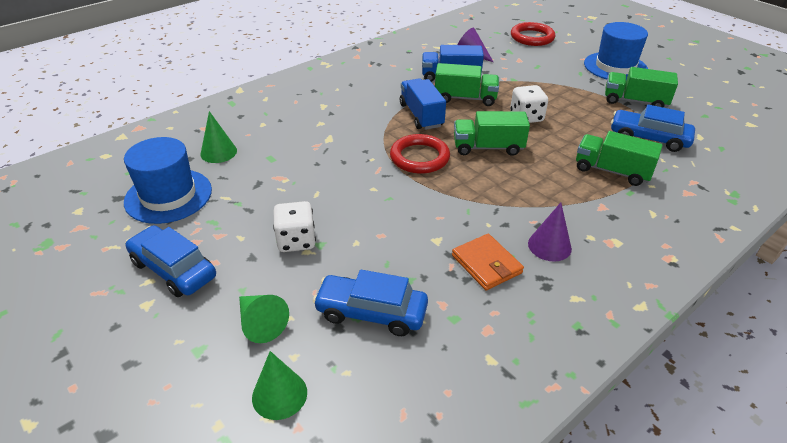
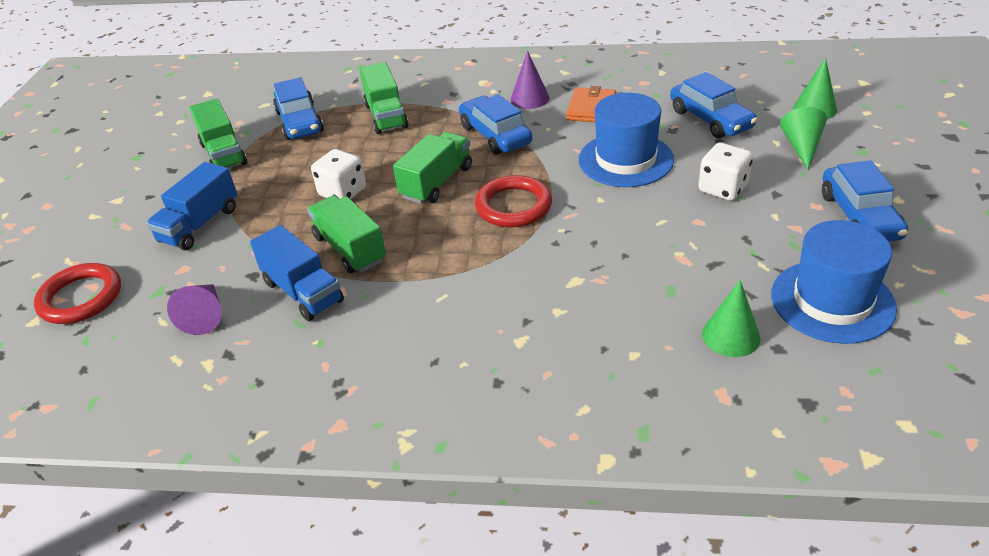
camera: 130 degrees left, 0 degrees up
(421, 115) = (433, 253): blue truck -> blue truck (200, 225)
(488, 147) = (437, 182): green truck -> green truck turned 105 degrees counterclockwise
(514, 197) = (495, 135): none -> blue car
(615, 67) = (134, 197): blue hat -> blue hat (625, 160)

